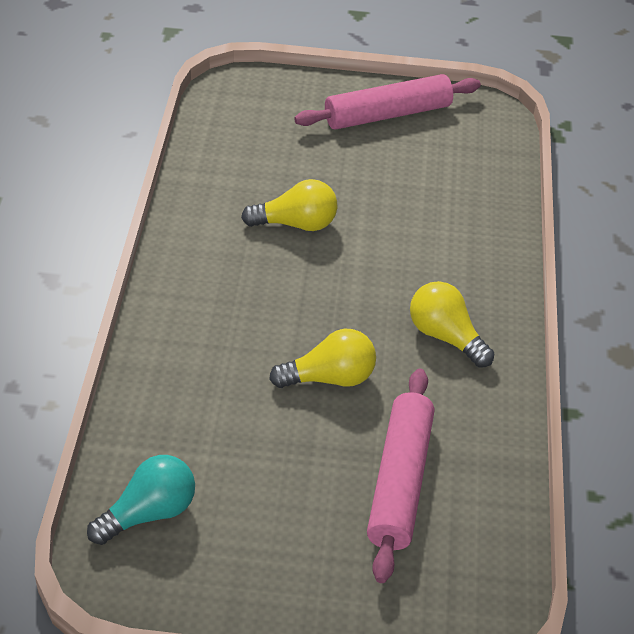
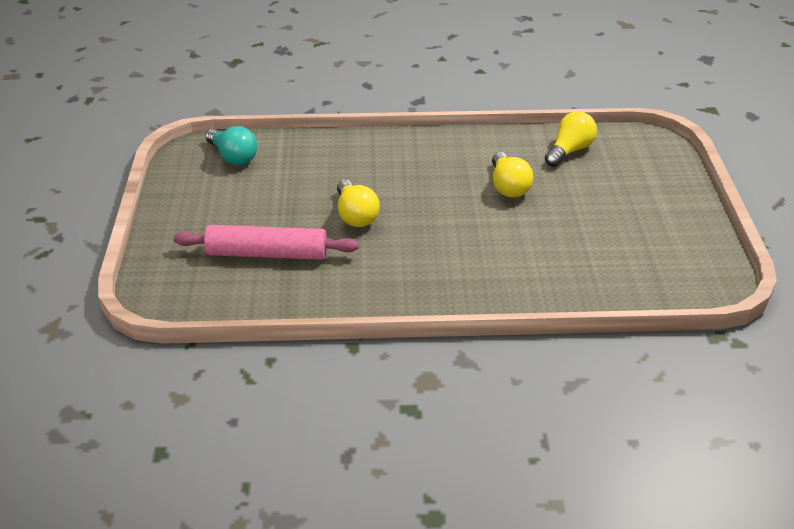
camera: 85 degrees right, 5 degrees down
(387, 114) = (671, 222): pink rolling pin -> none
(445, 336) = (412, 268): yellow light bulb -> yellow light bulb (569, 150)

